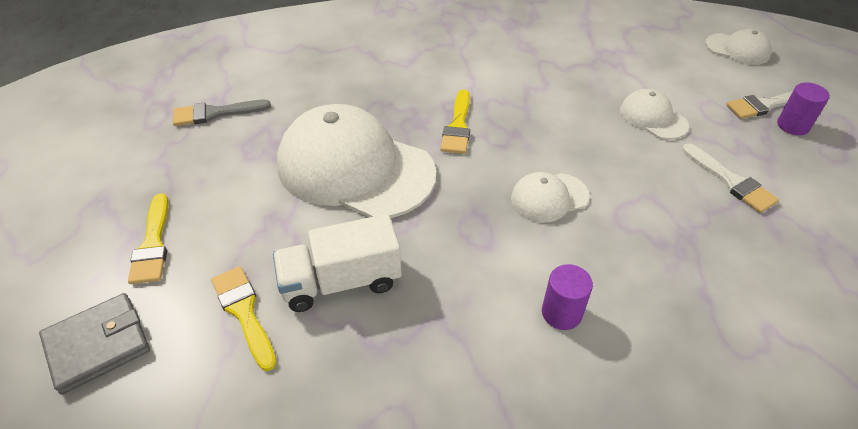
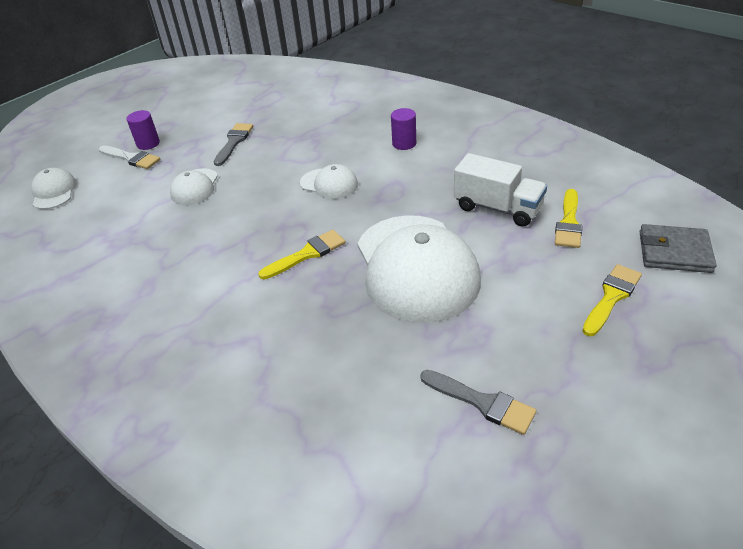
camera: 130 degrees left, 5 degrees down
(731, 181) = (234, 142): white brush -> grey brush

